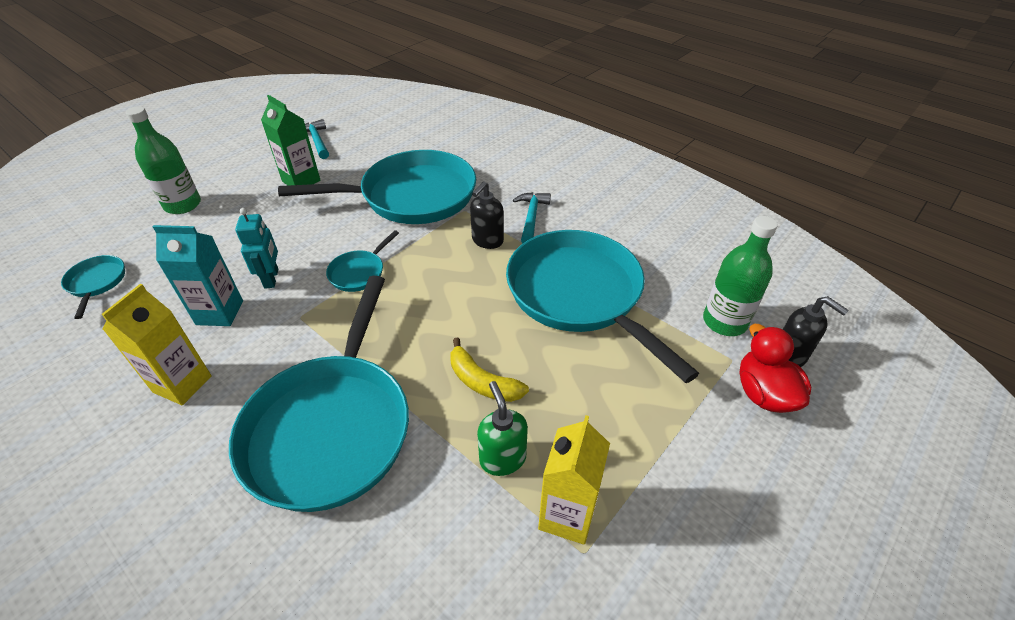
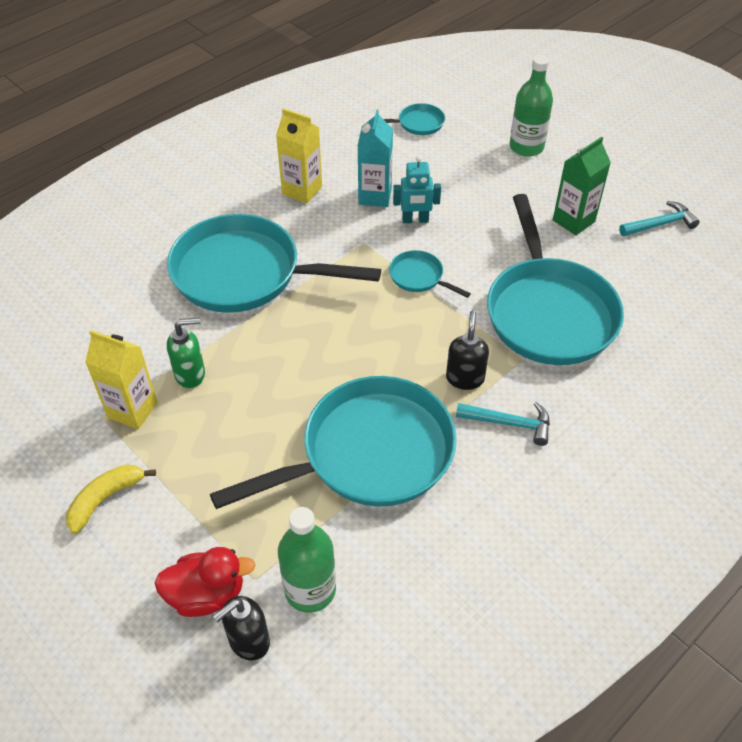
camera: 95 degrees right, 5 degrees up
(482, 381) = (269, 365): yellow banana -> yellow banana (105, 499)
(487, 241) = (465, 378): black soap dispenser -> black soap dispenser turned 60 degrees clockwise

